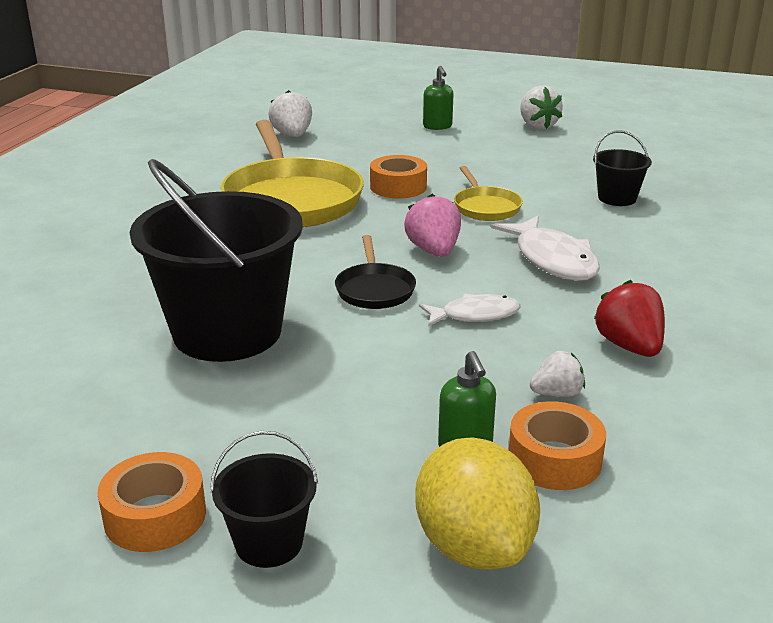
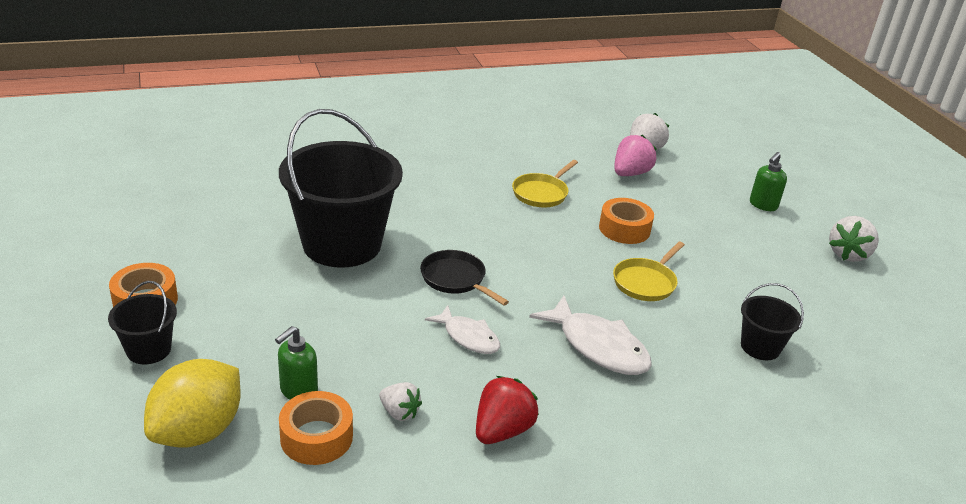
camera: 50 degrees right, 5 degrees up
(291, 200) = (541, 193): yellow pan -> yellow pan, size x0.48
(374, 289) = (456, 279): black pan -> black pan turned 90 degrees clockwise
(434, 251) = (541, 284): pink strawberry -> pink strawberry (630, 173)
(552, 259) = (598, 346): white fish -> white fish turned 75 degrees counterclockwise

